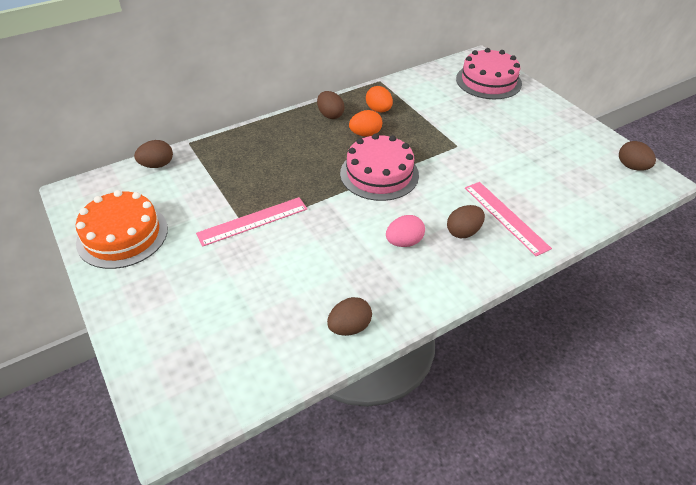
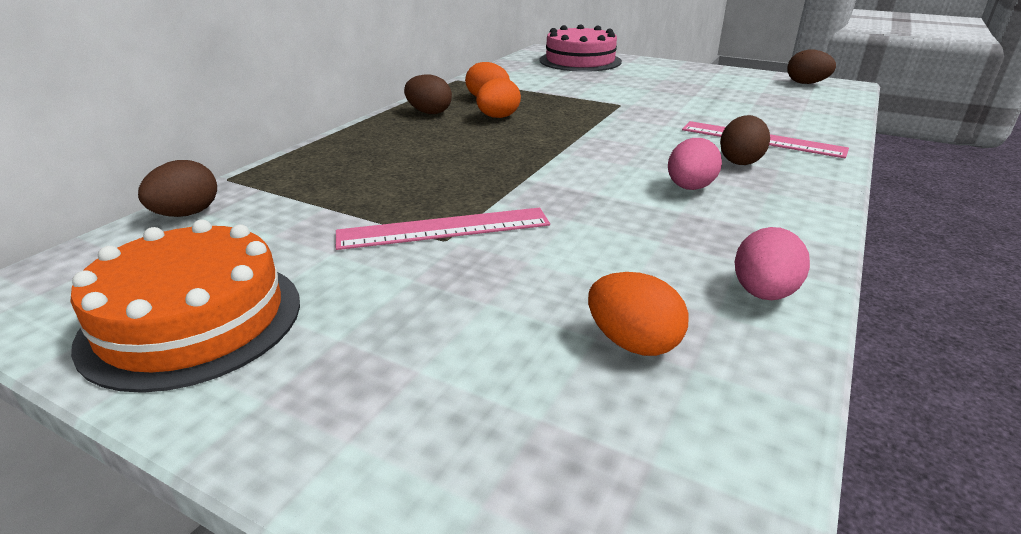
camera: 30 degrees left, 15 degrees down
(253, 221) = (444, 228): pink ruler -> pink ruler turned 45 degrees clockwise
(264, 324) = (633, 343): none -> orange egg
(349, 327) = (763, 293): brown egg -> pink egg
(379, 174) = (565, 142): pink cake -> none

